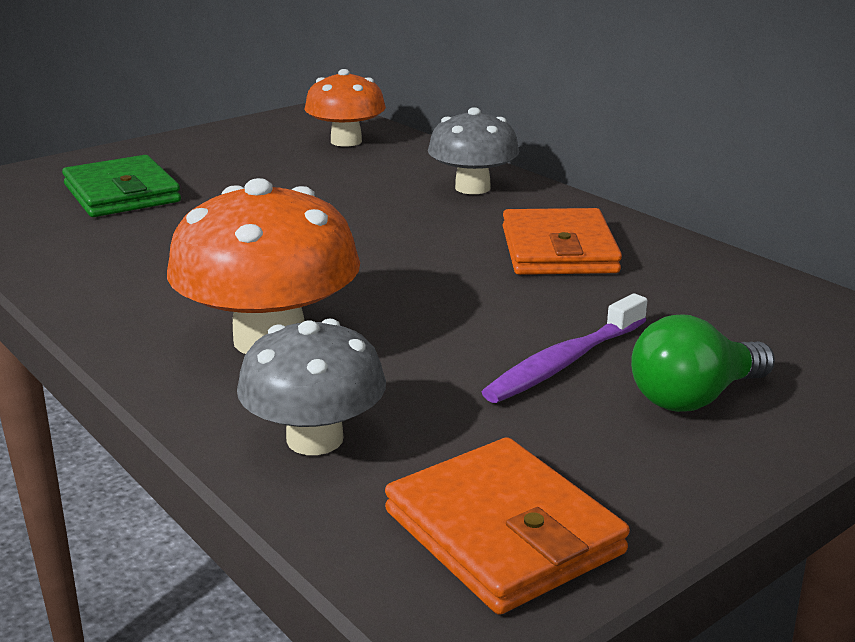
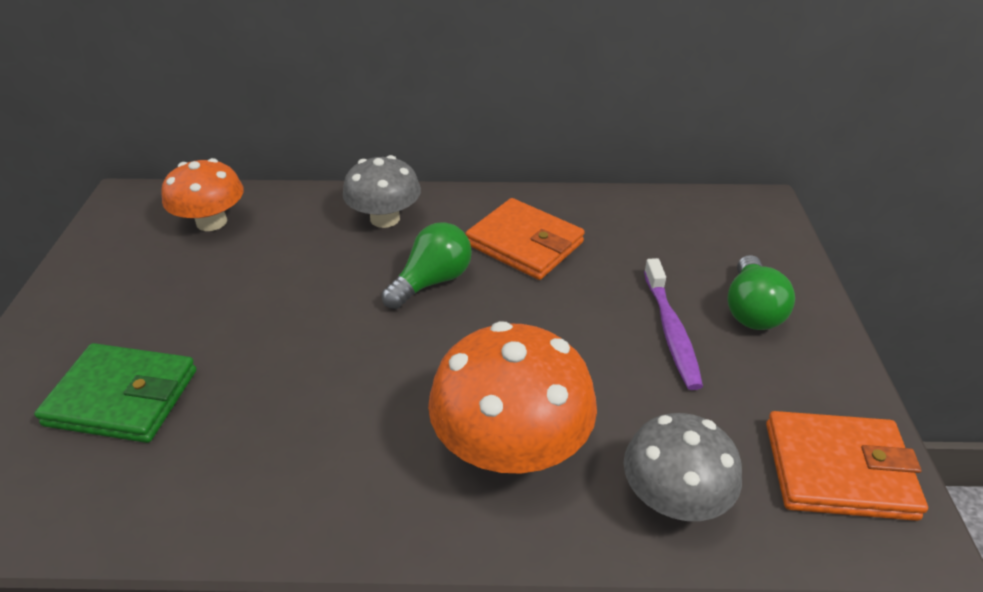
camera: 50 degrees left, 15 degrees up
(425, 234) = (432, 281): none -> green light bulb

